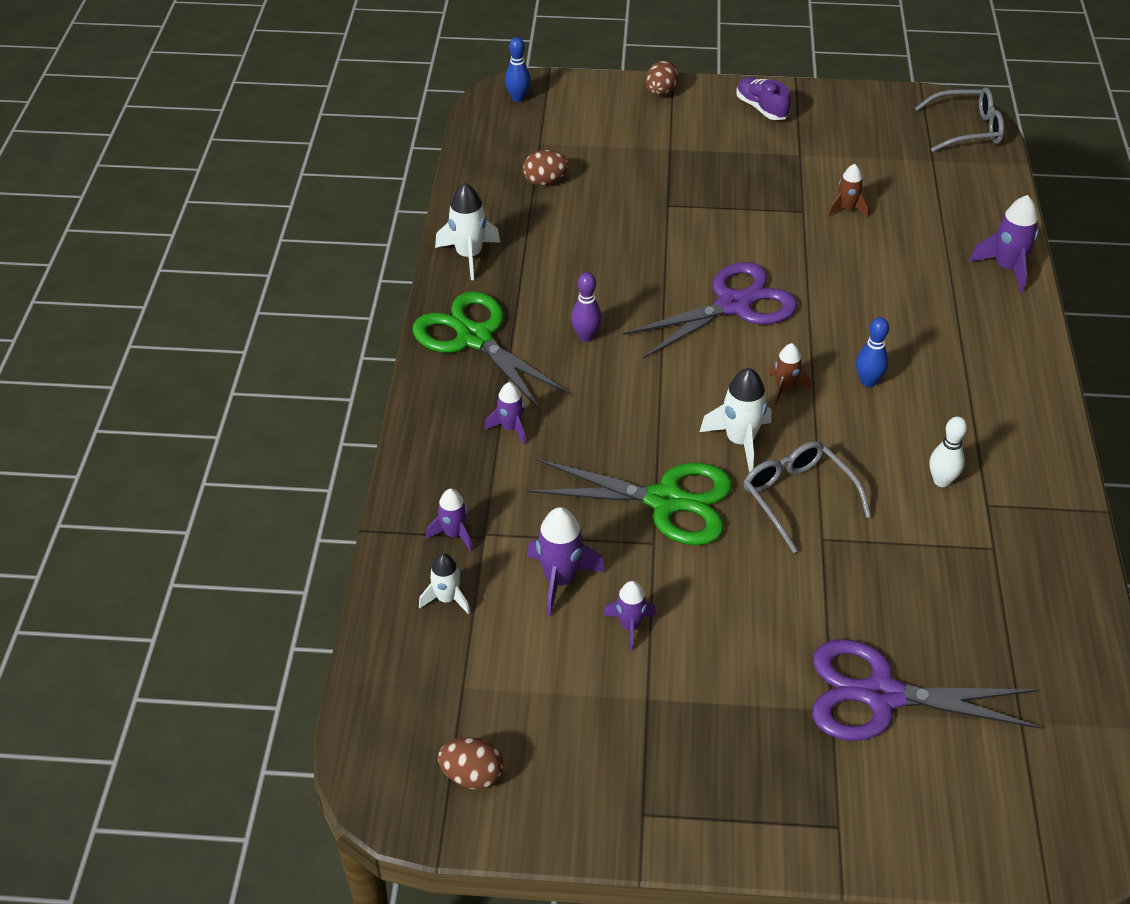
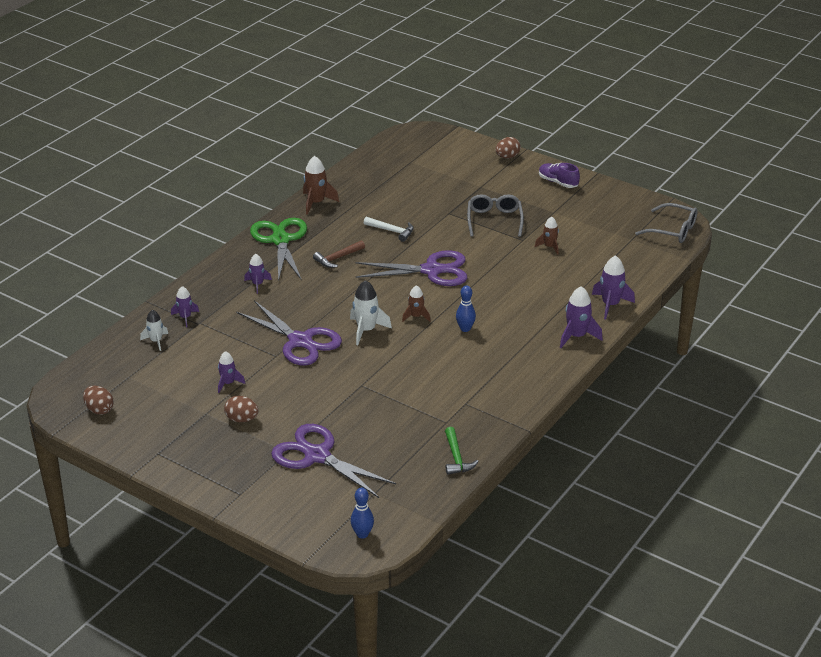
camera: 30 degrees right, 10 degrees down
(469, 256) = (316, 203): white rocket -> brown rocket
(518, 98) = (422, 136): blue bowling pin -> blue bowling pin (362, 534)
(545, 181) = (393, 181): brown egg -> brown egg (242, 419)
(560, 580) = (215, 353): purple rocket -> purple rocket (577, 336)
(586, 336) = (337, 258): purple bowling pin -> brown hammer
(619, 262) = (392, 231): none -> white hammer
(665, 501) = (300, 341): green scissors -> purple scissors
(761, 108) = (558, 182): purple shoe -> purple shoe turned 45 degrees counterclockwise
(797, 497) = (368, 364): grey glasses -> grey glasses (494, 220)
(941, 481) = (453, 385): white bowling pin -> none
(1065, 602) = (456, 457): none -> green hammer

